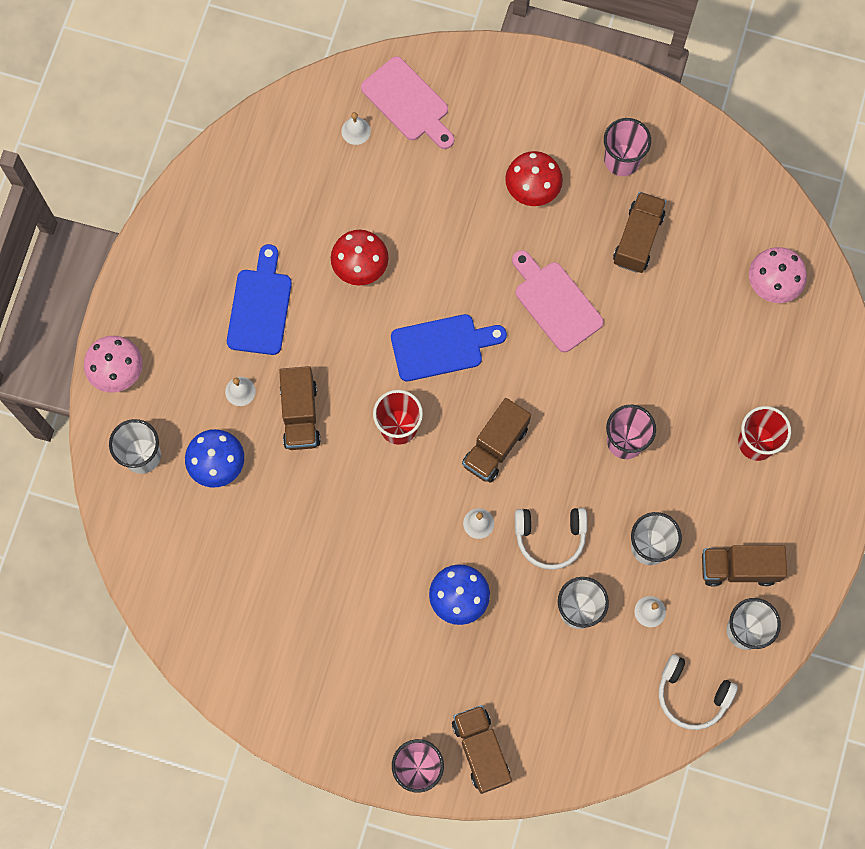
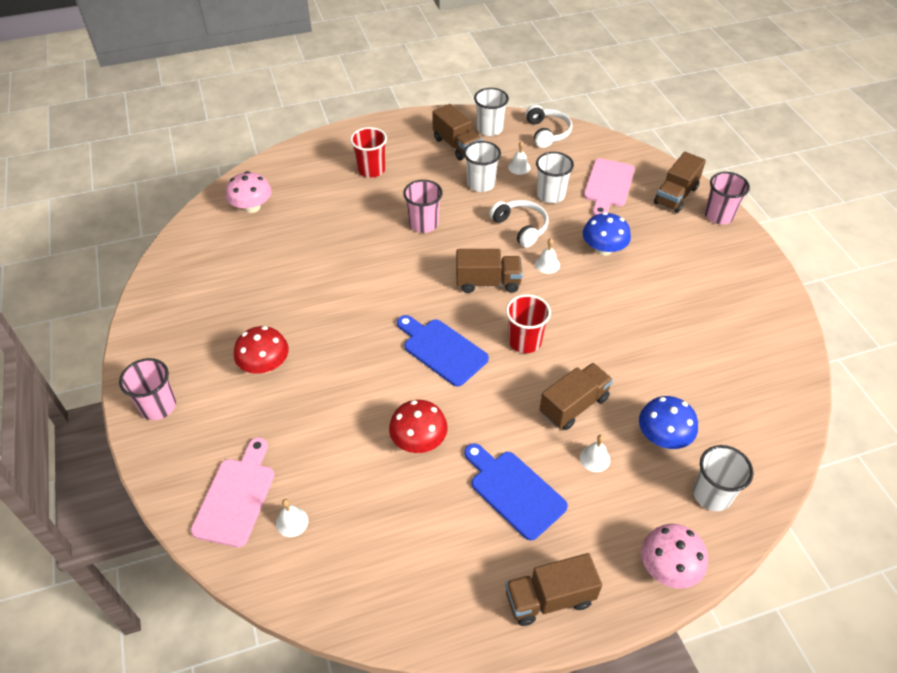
camera: 125 degrees left, 25 degrees down
(260, 307) = (514, 491): blue cutting board -> blue cutting board turned 75 degrees clockwise
(555, 303) = (353, 304): pink cutting board -> pink cutting board (608, 185)
(622, 160) = (203, 324): pink cup -> pink cup (158, 406)
(638, 239) = (266, 285): brown truck -> brown truck (549, 598)

